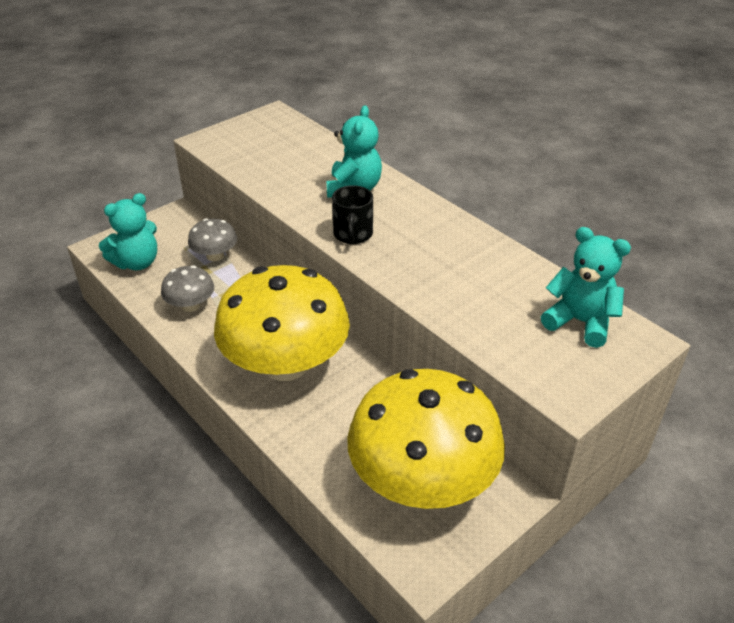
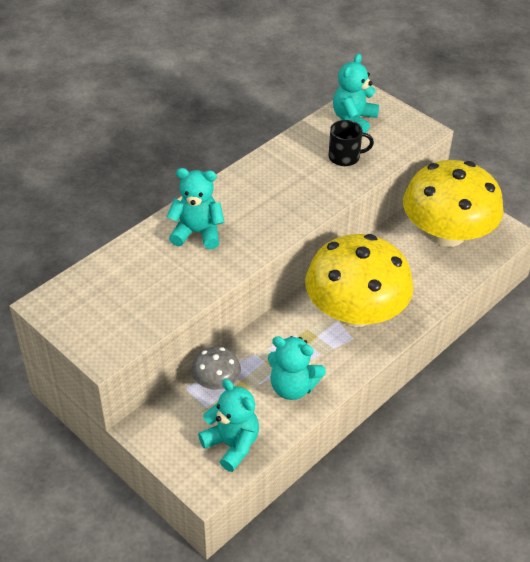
camera: 95 degrees left, 5 degrees up
(191, 305) = (292, 387): grey mushroom -> turquoise teddy bear
(353, 234) = (267, 230): black mug -> black mug (345, 157)

